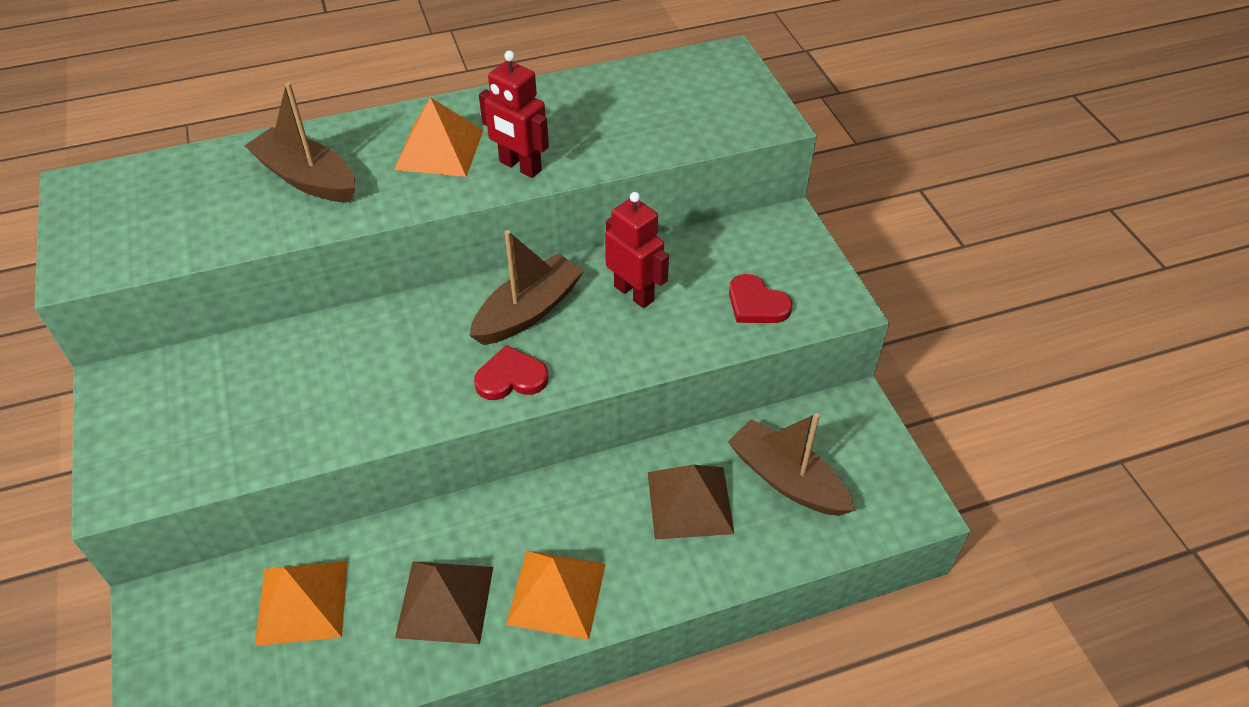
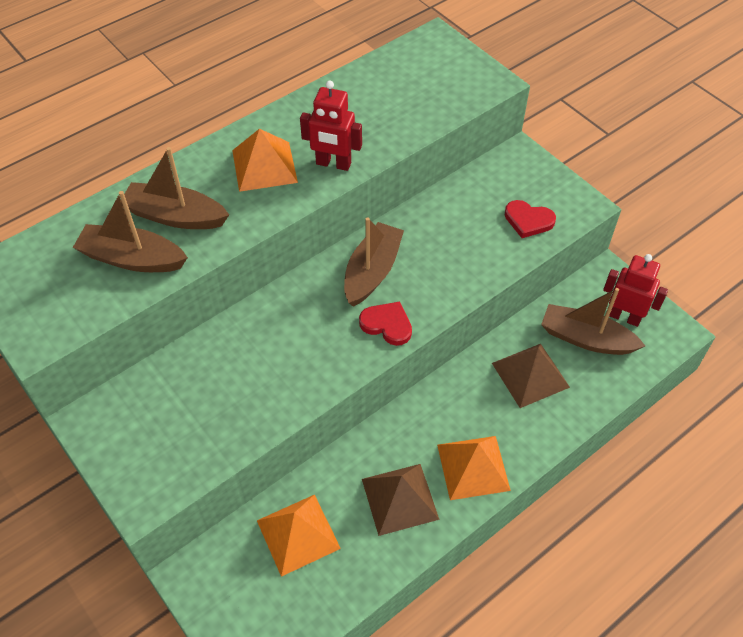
camera: 20 degrees left, 5 degrees up
(232, 211) = (132, 259): none -> brown boat
(511, 378) = (387, 325): red heart -> red heart turned 60 degrees clockwise
(634, 293) = (440, 236): red robot -> red robot (624, 316)

